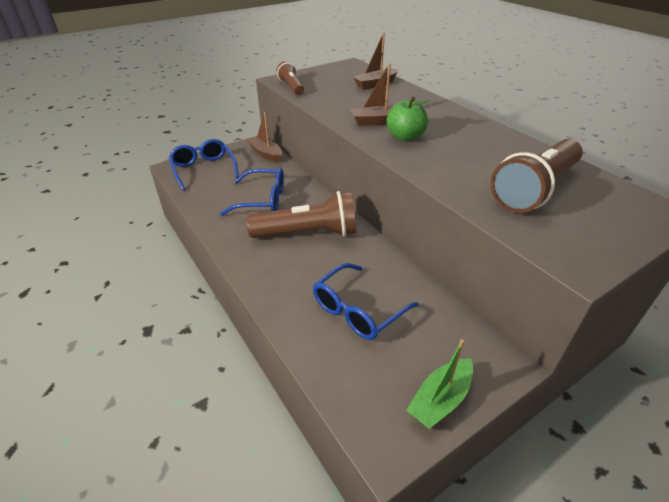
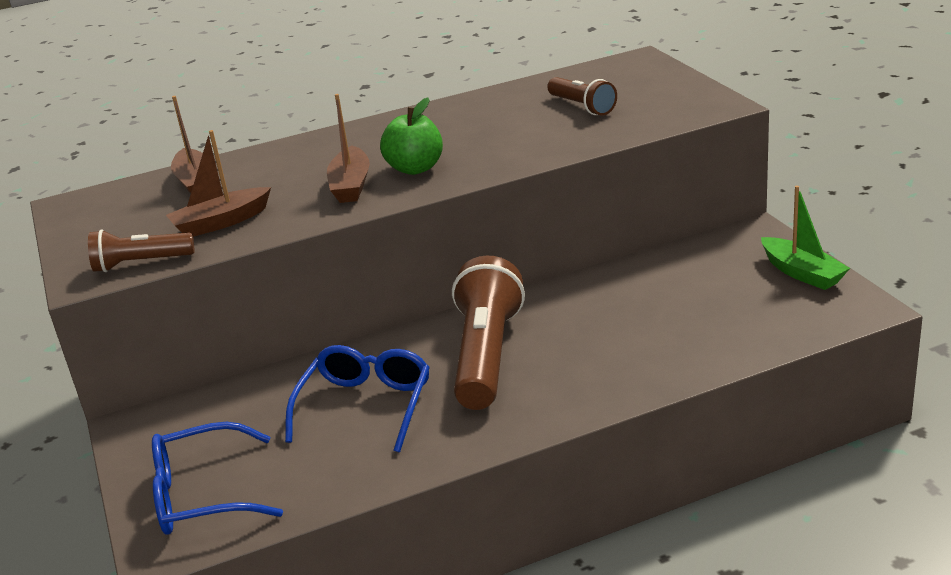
camera: 75 degrees left, 10 degrees down
(266, 154) = (188, 408): brown boat -> brown boat (221, 222)
(358, 310) = (665, 316): blue glasses -> none
(535, 190) = (582, 107): brown flashlight -> brown flashlight, size x0.55

